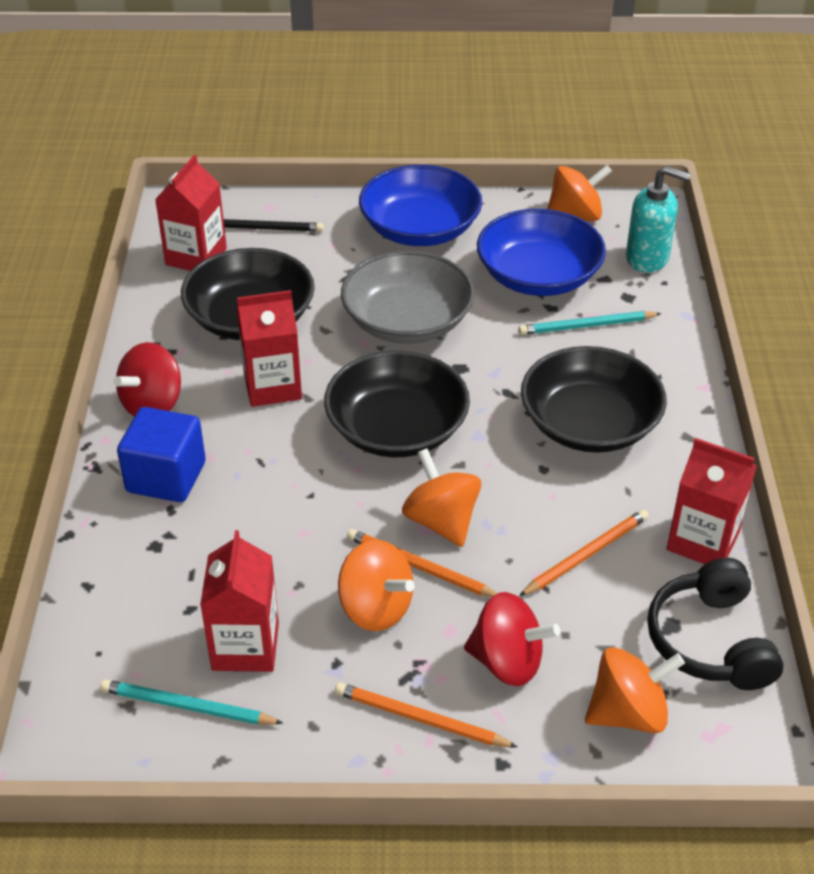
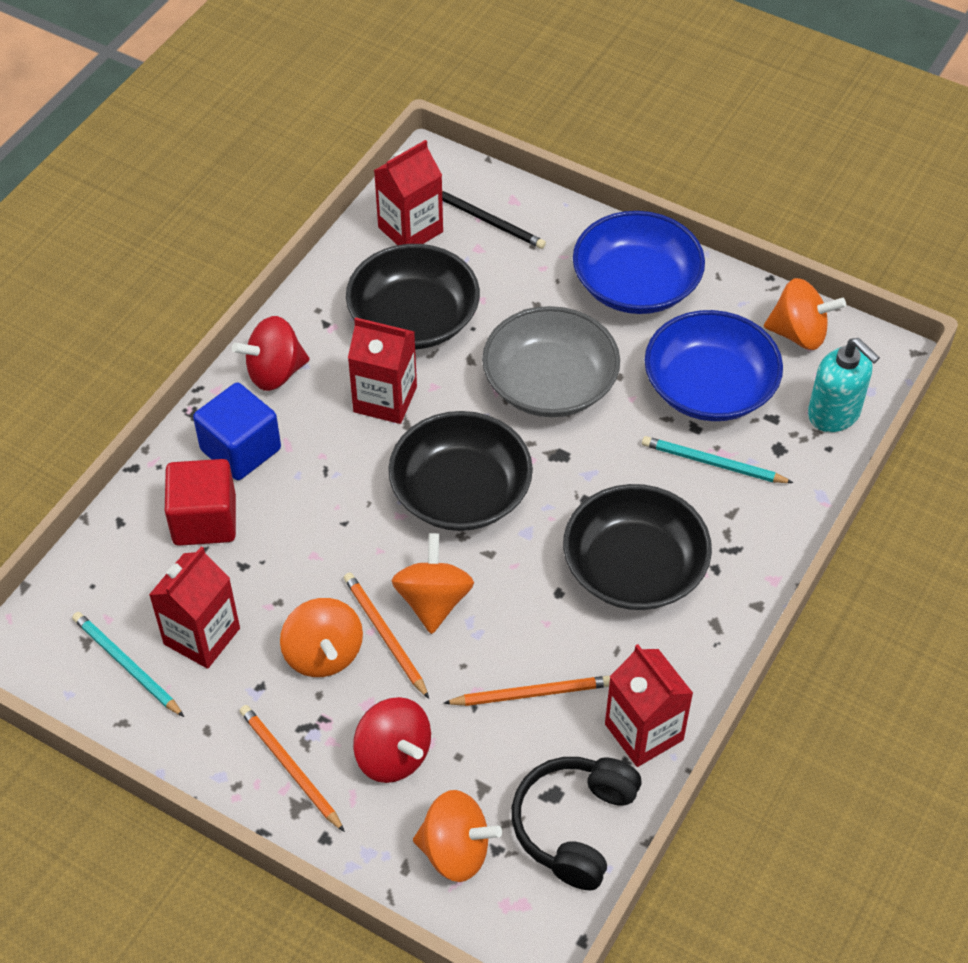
camera: 30 degrees right, 10 degrees up
(174, 548) = (204, 520): none -> red cube

